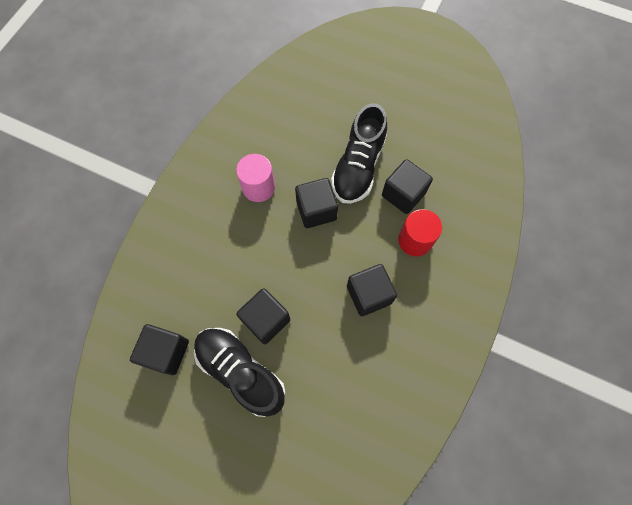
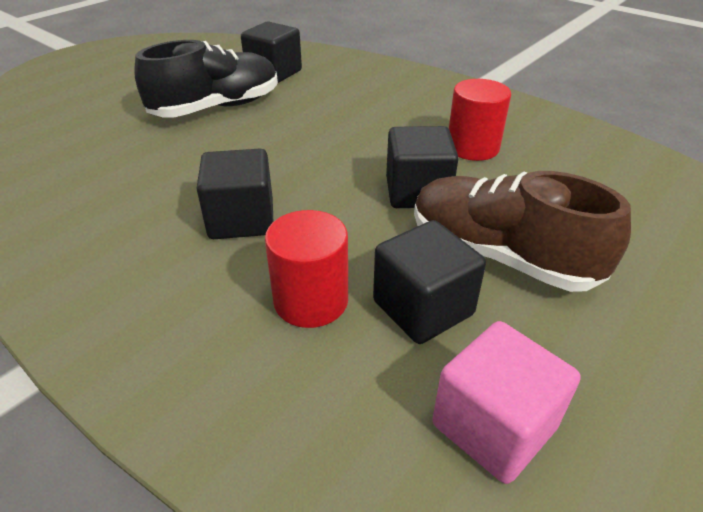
camera: 105 degrees right, 30 degrees down
(258, 187) = (472, 147): pink cylinder -> red cylinder
(266, 320) = (266, 129): black cube -> none
(358, 167) = (500, 256): black shoe -> brown shoe
(451, 164) = (493, 426): none -> pink cube

